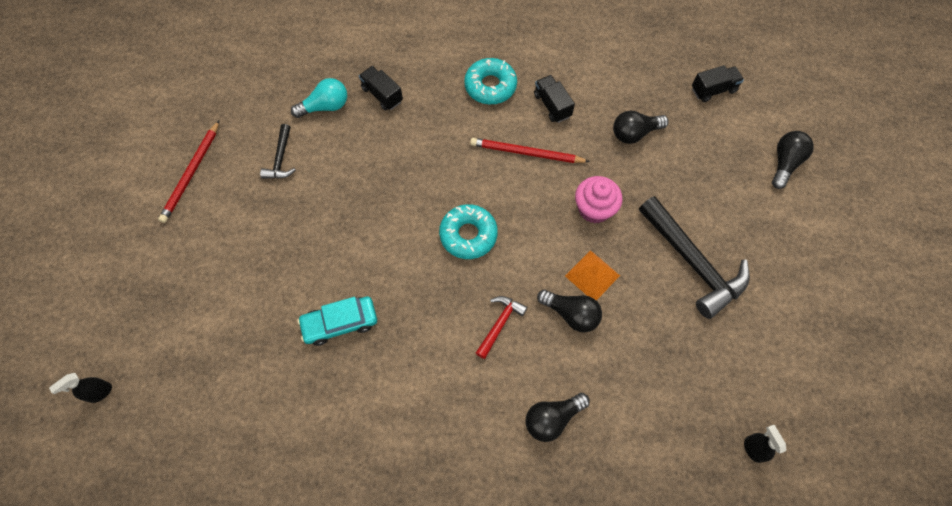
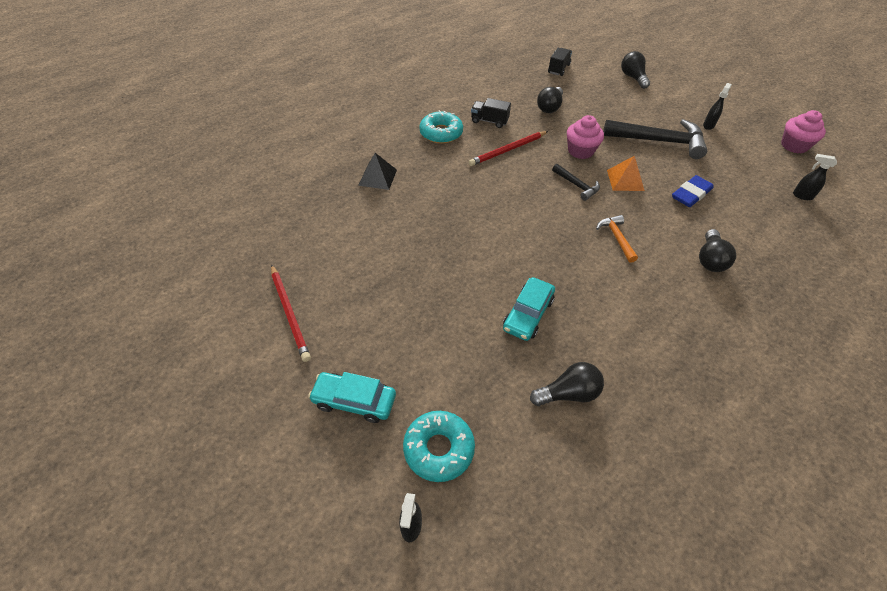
camera: 45 degrees left, 15 degrees down
(158, 279) = (354, 401): none -> turquoise car
(280, 159) = (352, 256): black hammer -> black hammer (577, 185)
(325, 106) = (345, 207): turquoise light bulb -> none
(382, 95) = (377, 177): black truck -> black pyramid
(468, 235) = (534, 209): turquoise donut -> turquoise donut (439, 449)
(500, 324) = (616, 238): red hammer -> orange hammer
(571, 314) = (643, 204): black light bulb -> black light bulb (568, 393)
(635, 345) = (691, 194): none -> blue eraser
(780, 289) = (708, 125): none -> black spray bottle
(845, 393) = (794, 145): none -> pink cupcake

